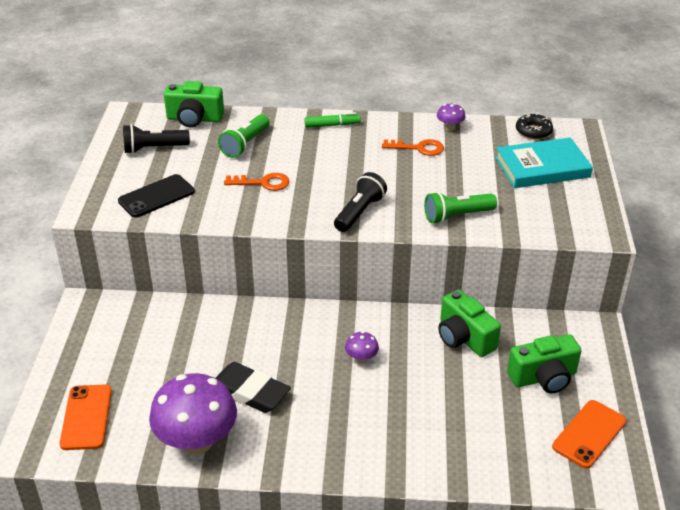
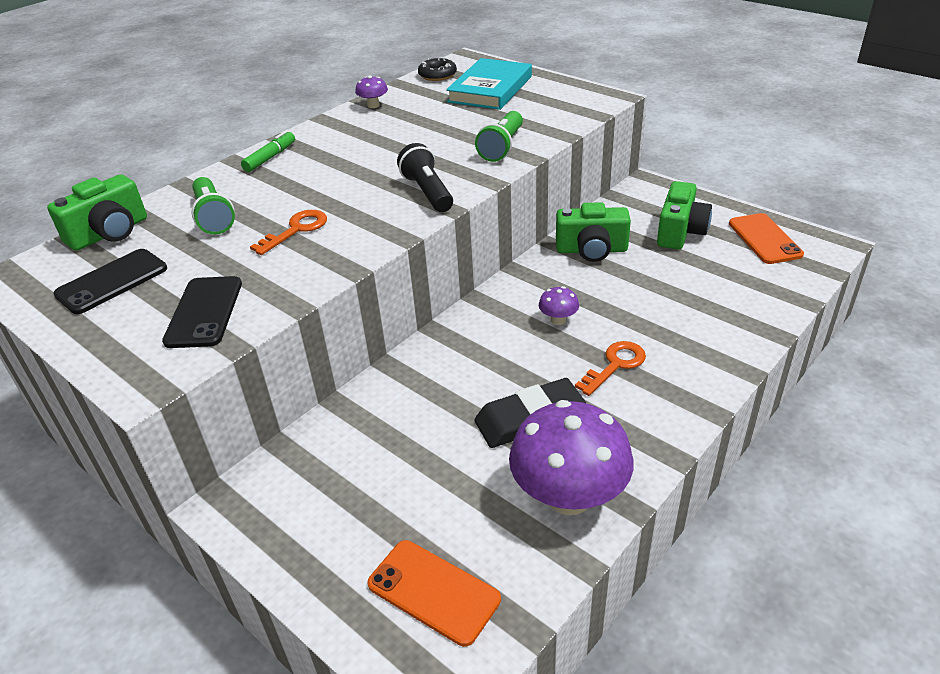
camera: 50 degrees left, 0 degrees up
(154, 148) = (112, 281): black flashlight -> black phone
(418, 148) = (378, 129): orange key -> orange key (615, 365)

